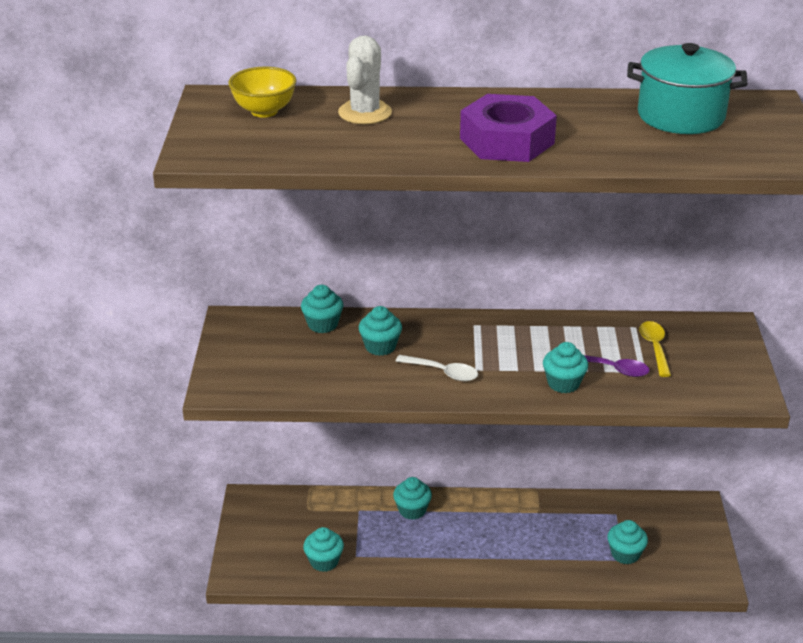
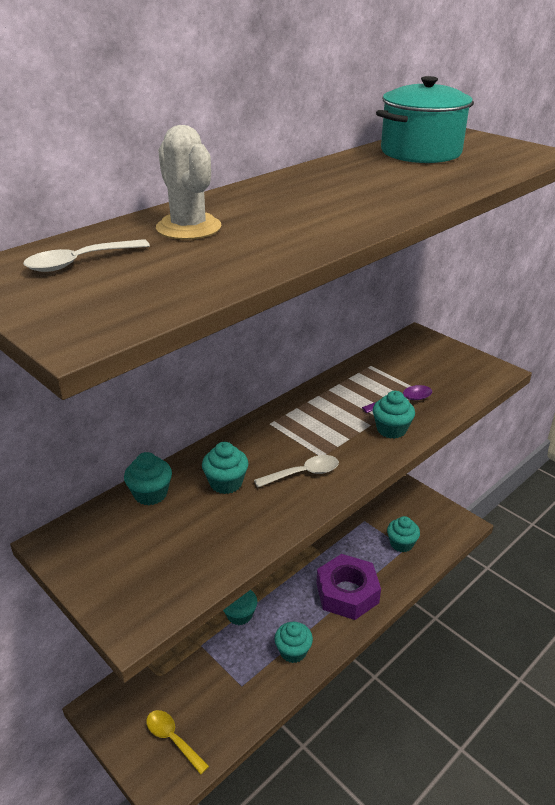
camera: 45 degrees left, 0 degrees up
(264, 111) = (80, 262): yellow bowl -> white spoon
(324, 561) = (223, 711): turquoise cupcake -> turquoise cupcake (293, 651)
(507, 141) = (353, 205): purple nut -> purple nut (347, 593)
(654, 348) = (402, 372): yellow spoon -> yellow spoon (172, 739)

